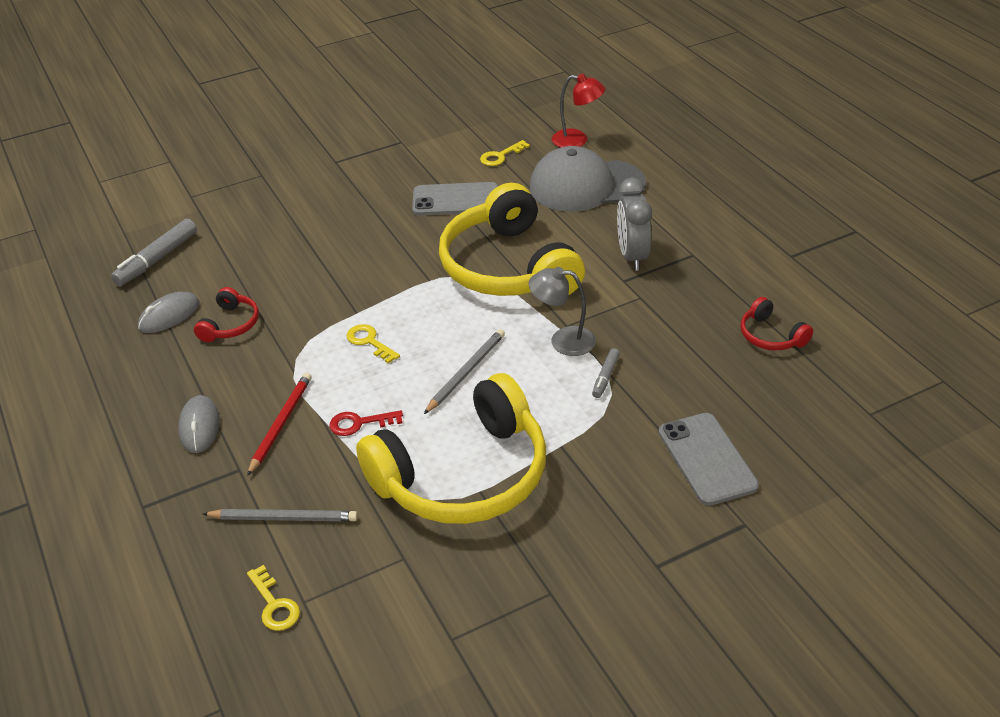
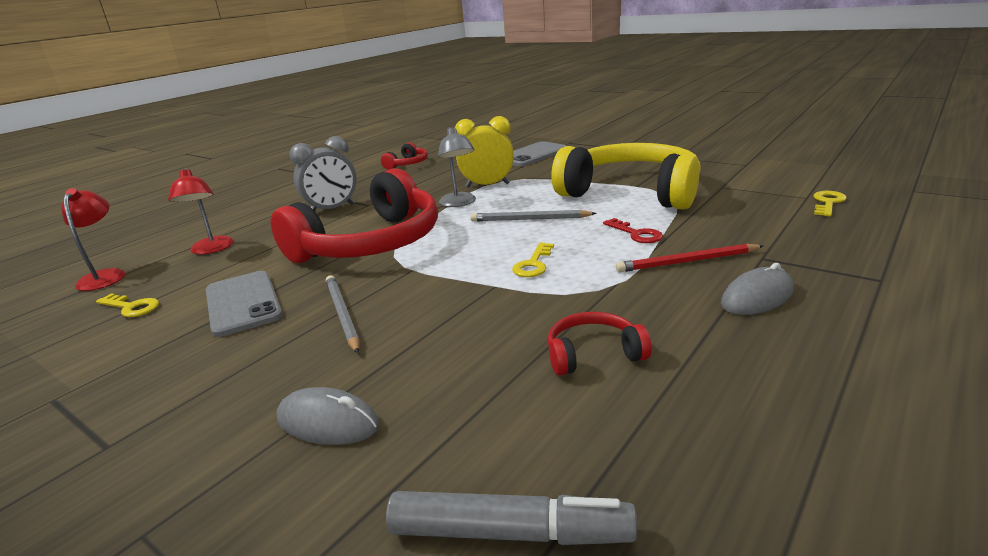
camera: 115 degrees left, 15 degrees down
(169, 315) = (633, 419): grey mouse -> grey mouse (327, 422)
(283, 518) = (767, 225): grey pencil -> grey pencil (342, 315)
(508, 267) = (371, 244): yellow headphones -> red headphones
(586, 186) = (211, 249): grey cap -> red lamp
(605, 377) = (487, 185): grey marker -> yellow clock

